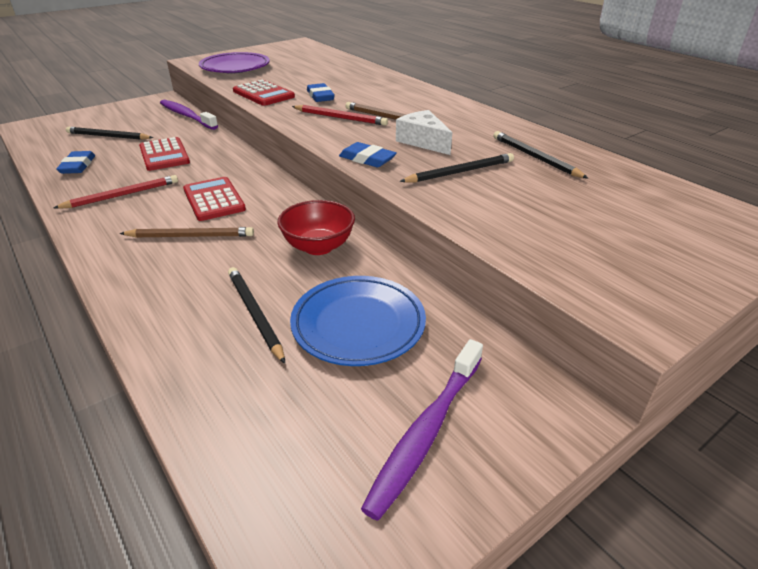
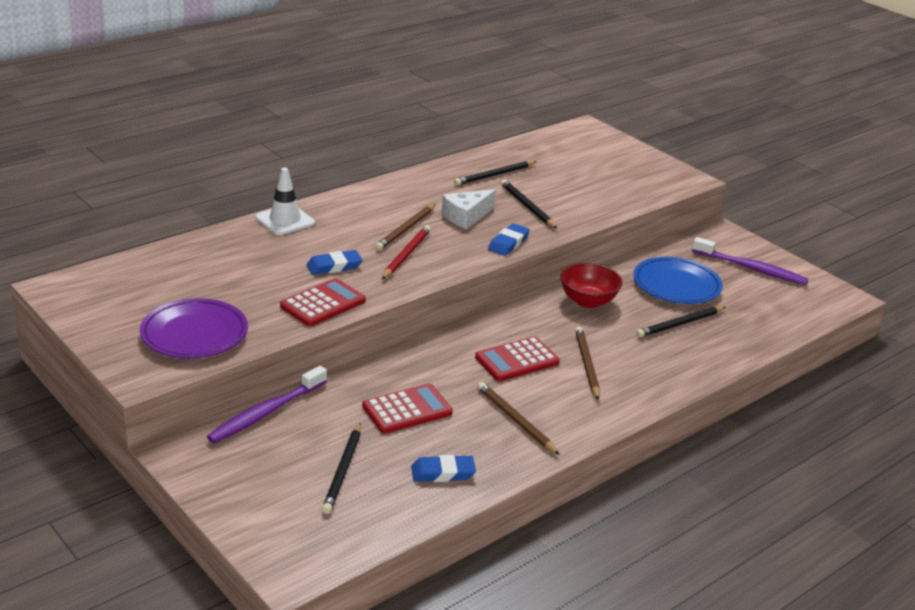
camera: 95 degrees left, 5 degrees down
(122, 195) = (515, 420): red pencil -> brown pencil
(395, 82) = (285, 220): none -> white traffic cone

